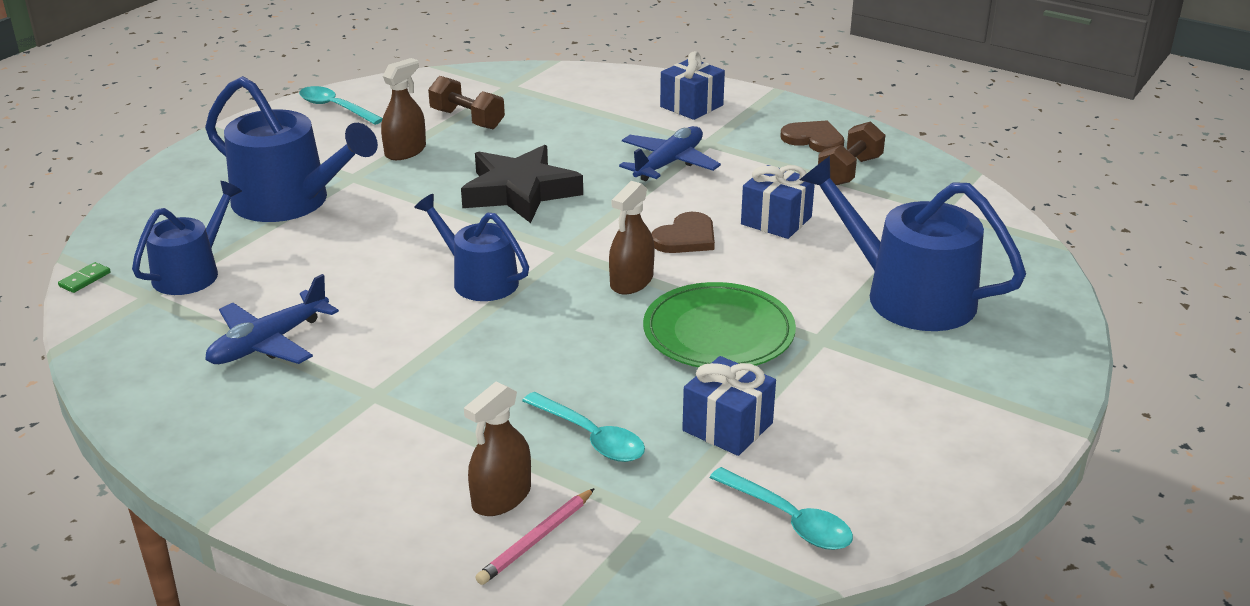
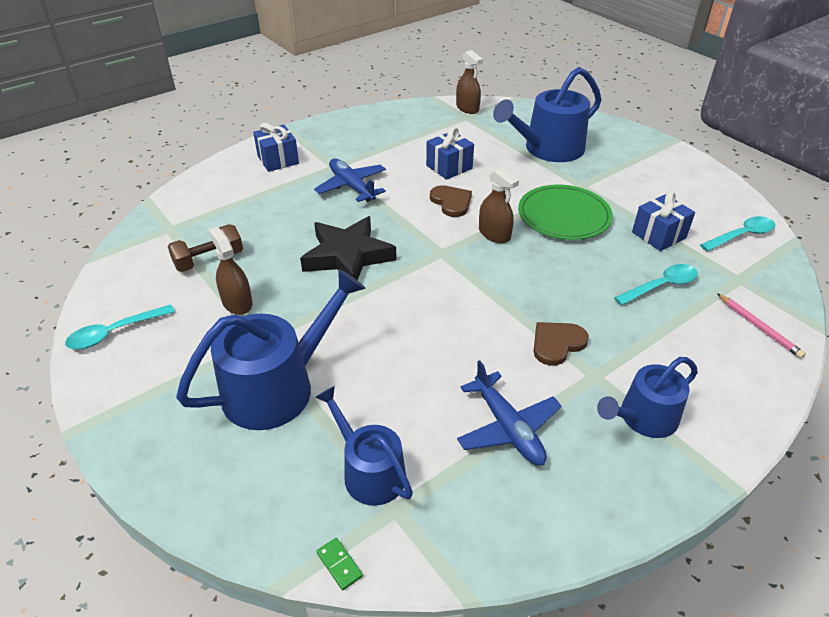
camera: 70 degrees left, 10 degrees up
(479, 280) = (462, 298): blue watering can -> blue watering can (643, 418)
(501, 497) = (718, 334): brown spray bottle -> brown spray bottle (467, 108)
(814, 139) = (359, 131): brown heart -> brown heart (557, 343)
(849, 171) = (406, 130): brown dumbbell -> none

